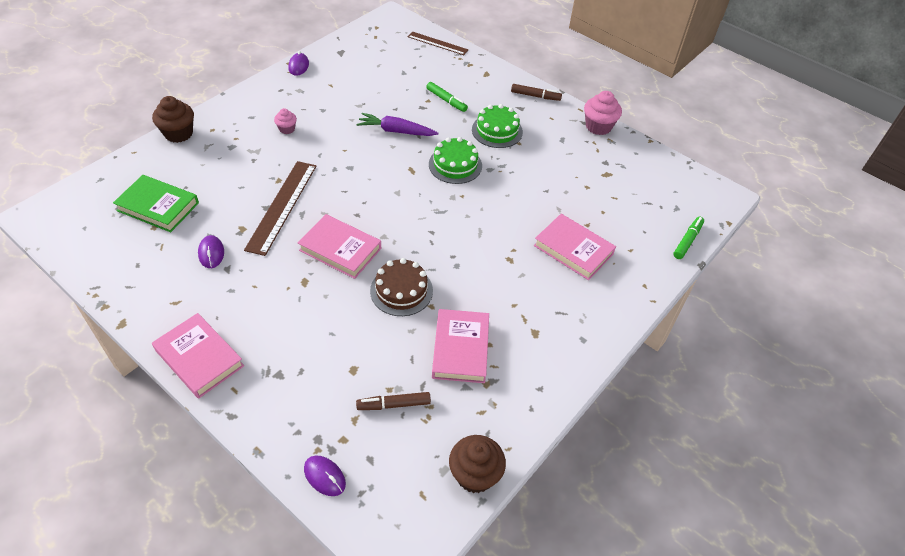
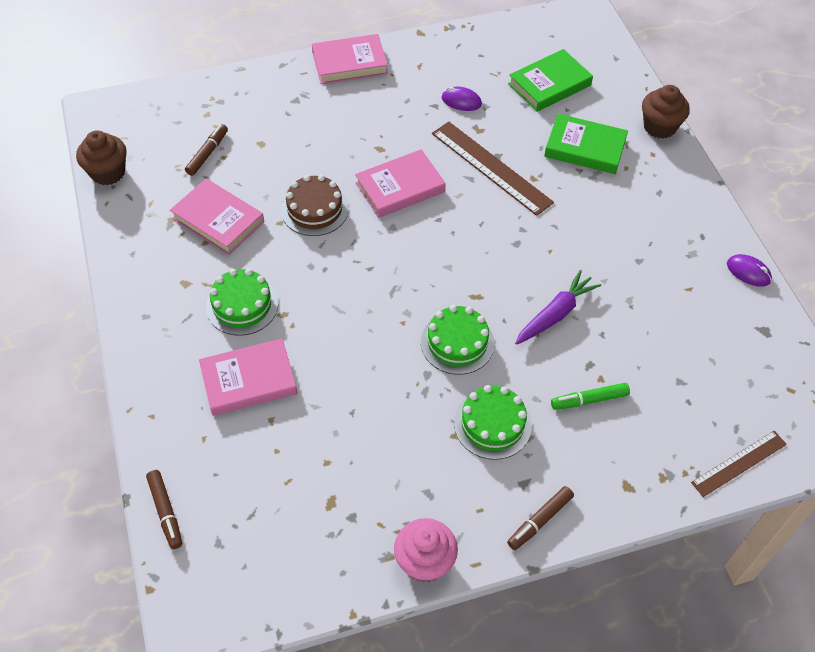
camera: 125 degrees right, 5 degrees up
(227, 164) = (585, 148): none -> green book
(287, 129) = (618, 214): pink cupcake -> none
(324, 476) = (188, 94): purple mouse -> none
(523, 286) = (242, 305): none -> green cake
(687, 241) = (165, 512): green marker -> brown marker

